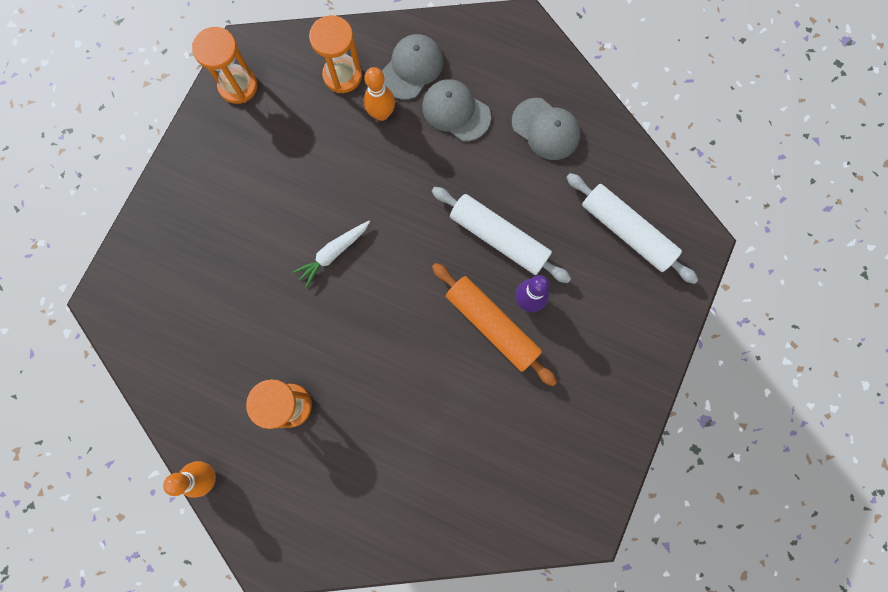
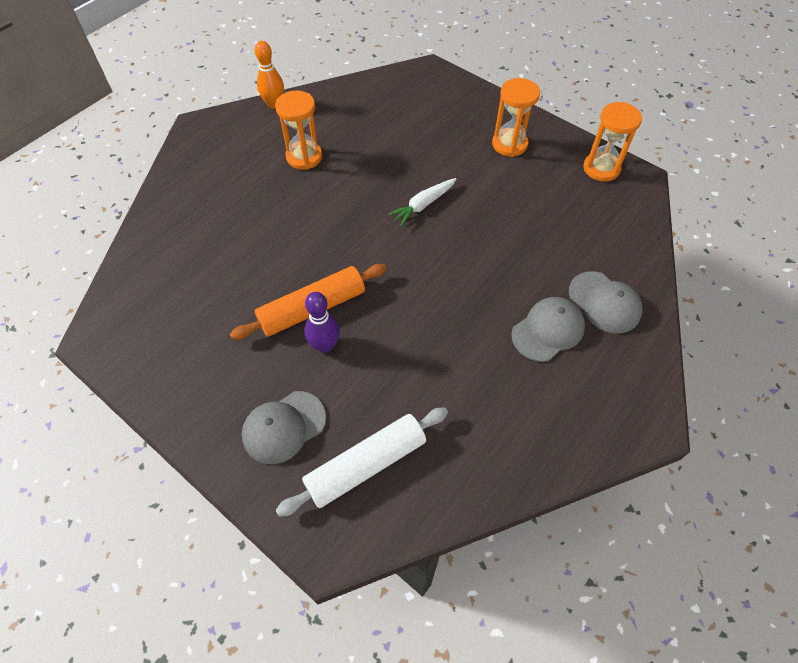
camera: 105 degrees right, 20 degrees down
(333, 253) = (423, 205): white carrot -> white carrot turned 105 degrees counterclockwise
(342, 75) = (603, 244): orange hourglass -> orange hourglass (509, 144)
(381, 113) = (556, 266): orange bowling pin -> none
(499, 238) = (398, 336): white rolling pin -> none
(546, 129) = (511, 413): grey cap -> grey cap (284, 427)

